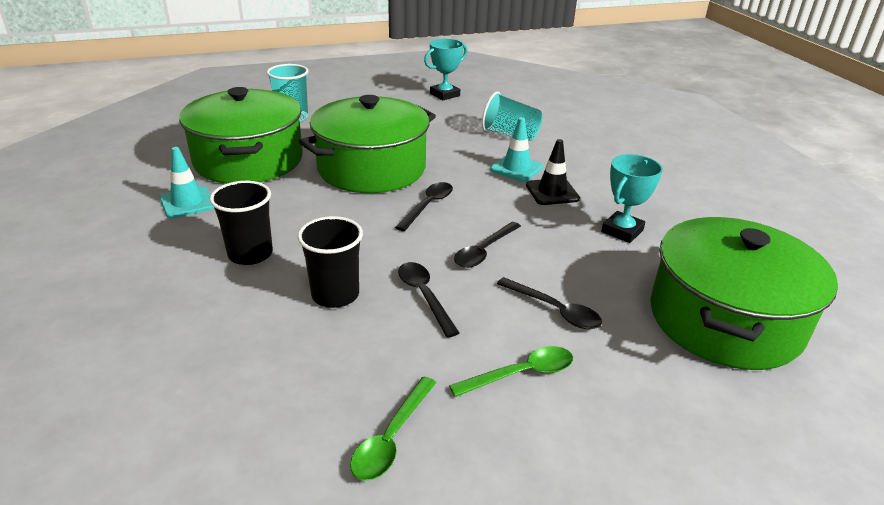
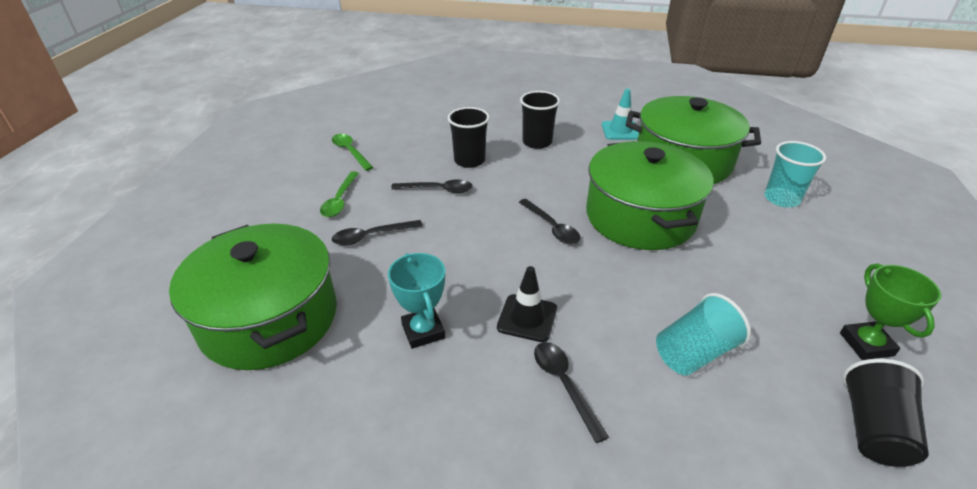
camera: 120 degrees right, 5 degrees up
(444, 95) = (866, 344): turquoise trophy -> green trophy
(484, 251) = (464, 232): black spoon -> black spoon (564, 384)
(508, 94) = (873, 429): none -> black cup
(516, 168) = (595, 315): turquoise traffic cone -> none

